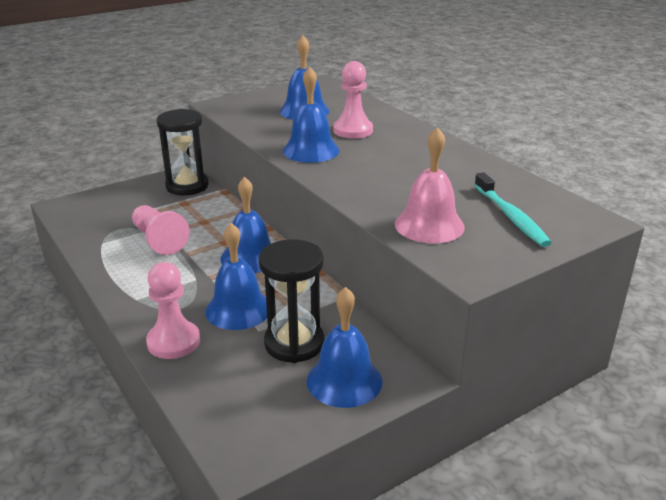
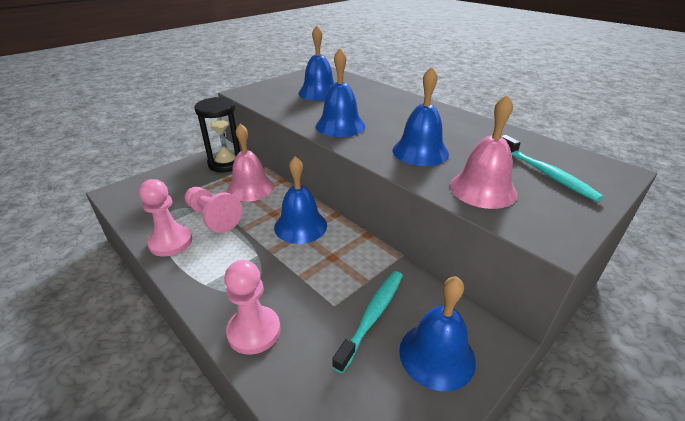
camera: 10 degrees left, 5 degrees up
(207, 214) = (250, 188): none -> pink bell
(238, 309) = (307, 283): blue bell -> blue bell (420, 151)
(294, 343) = (372, 316): black hourglass -> turquoise toothbrush
(353, 130) = (367, 106): pink pawn -> pink pawn (170, 242)

